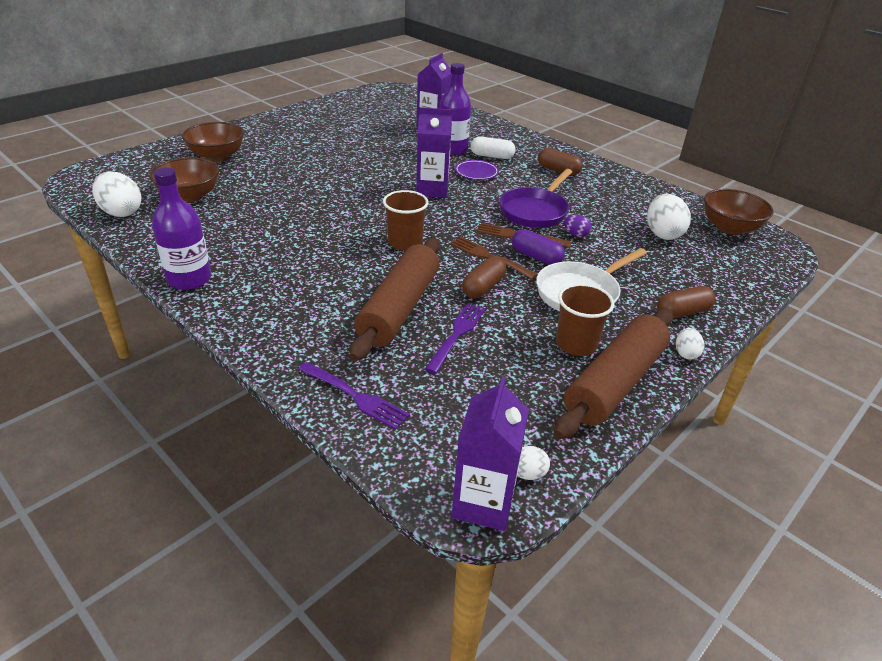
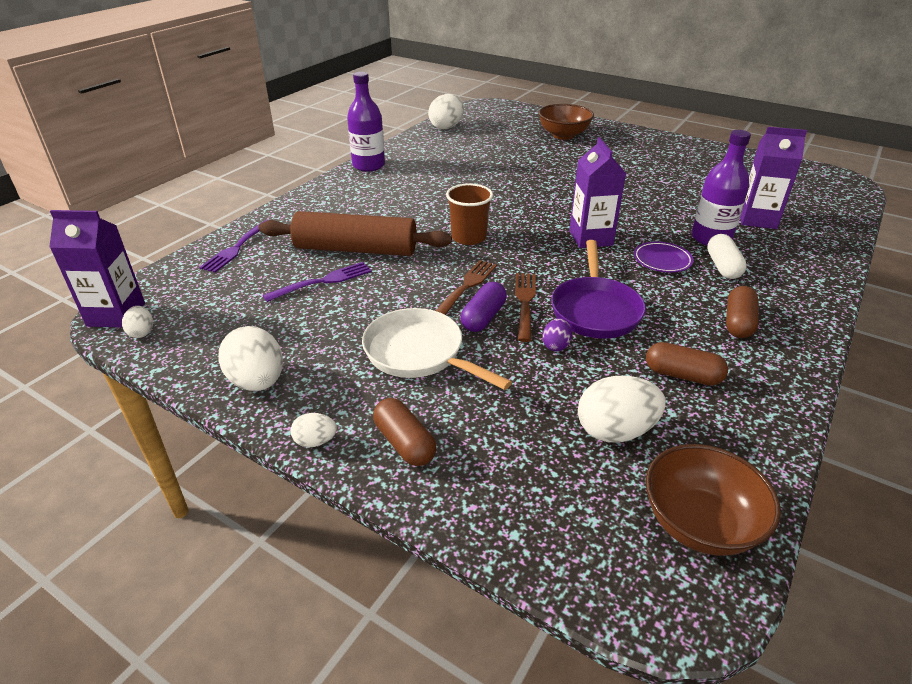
camera: 80 degrees right, 0 degrees up
(189, 196) = (486, 141): brown bowl -> none
(457, 335) = (322, 282): purple fork -> purple fork turned 45 degrees counterclockwise
(483, 287) = (406, 288): brown capsule -> brown capsule (682, 375)
(535, 211) = (595, 310): purple pan -> purple pan turned 105 degrees counterclockwise
(576, 344) = (320, 353): brown cup -> none
(614, 383) = (257, 381): brown rolling pin -> white egg

